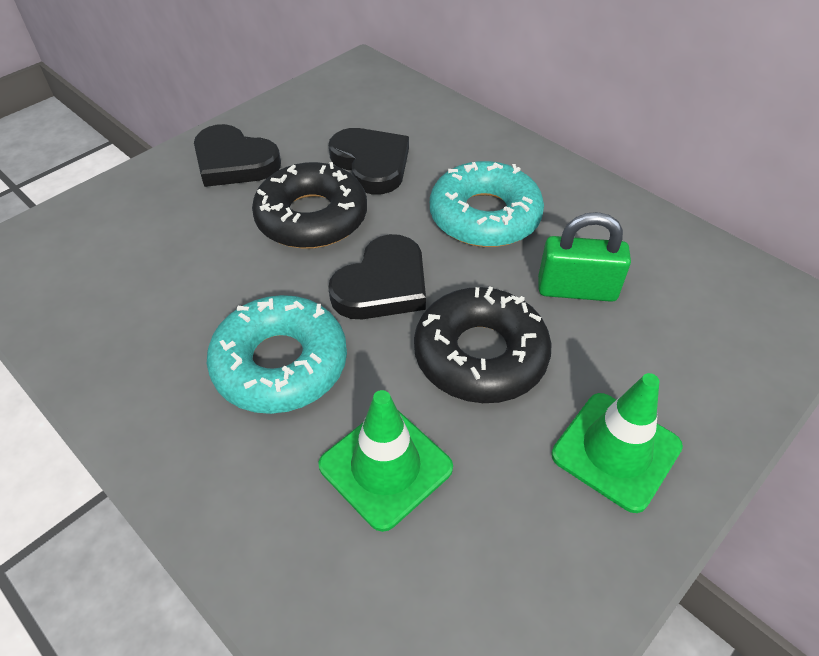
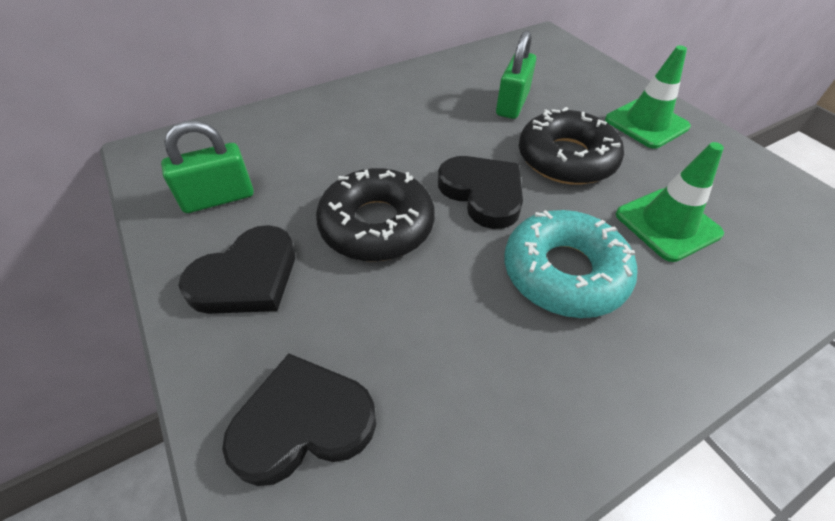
camera: 75 degrees left, 0 degrees up
(317, 120) = (218, 198): none -> green padlock
(371, 164) = (318, 172): black heart -> black heart (303, 422)
(484, 216) = (421, 125): turquoise donut -> none

